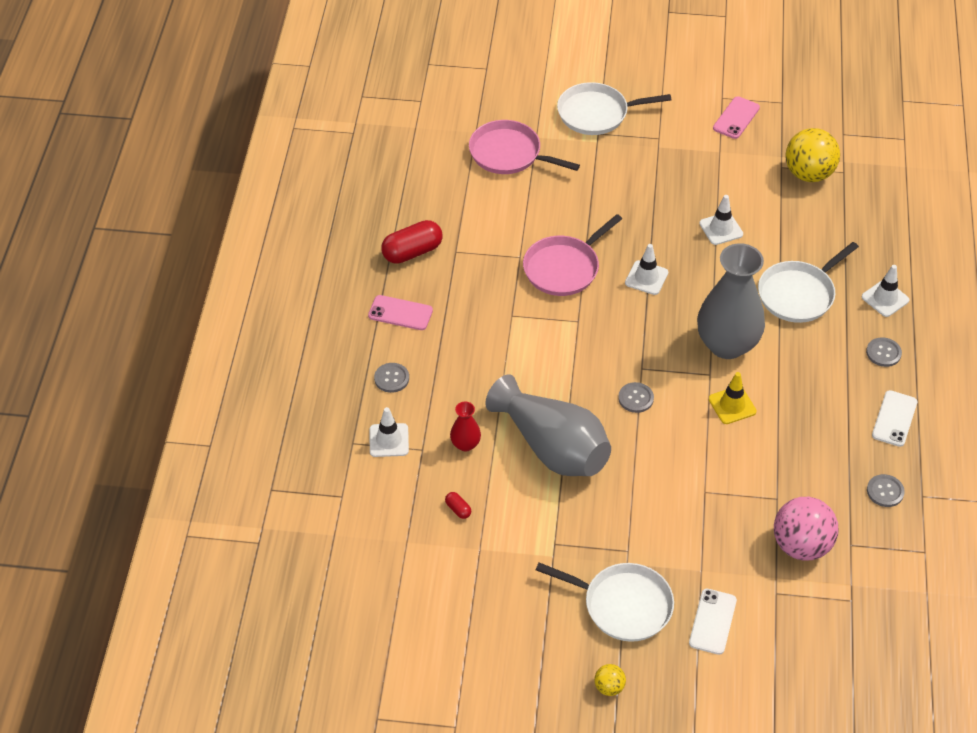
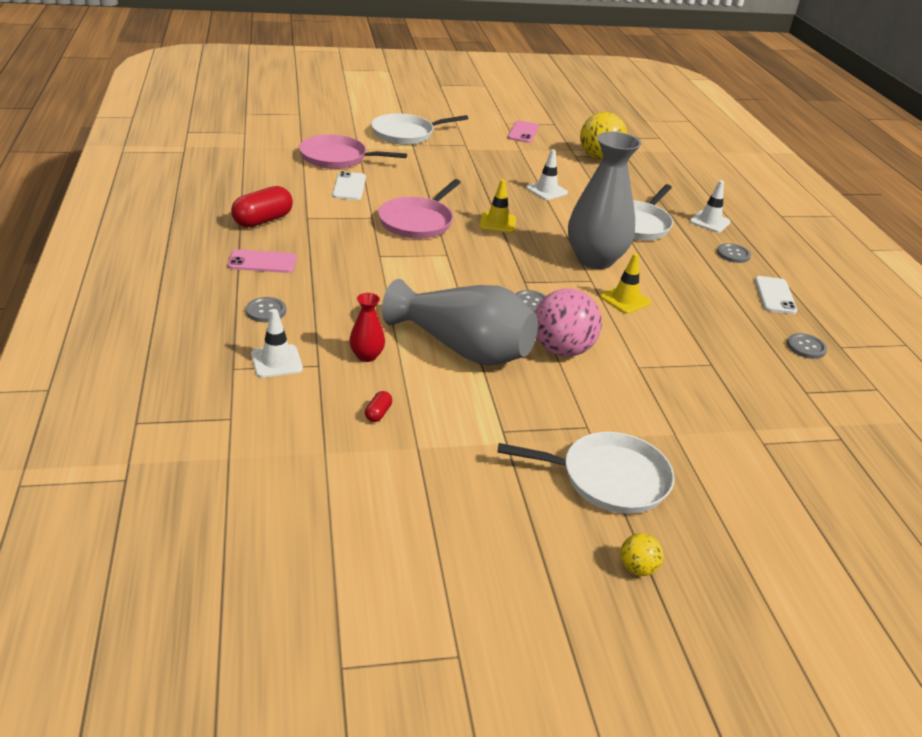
camera: 20 degrees left, 15 degrees down
(458, 509) = (378, 413): red capsule -> red capsule turned 75 degrees clockwise
(646, 278) = (497, 223): white traffic cone -> yellow traffic cone
(712, 621) = (715, 479): white phone -> white phone (349, 186)
(801, 545) = (760, 398): pink ball -> pink ball (562, 350)

